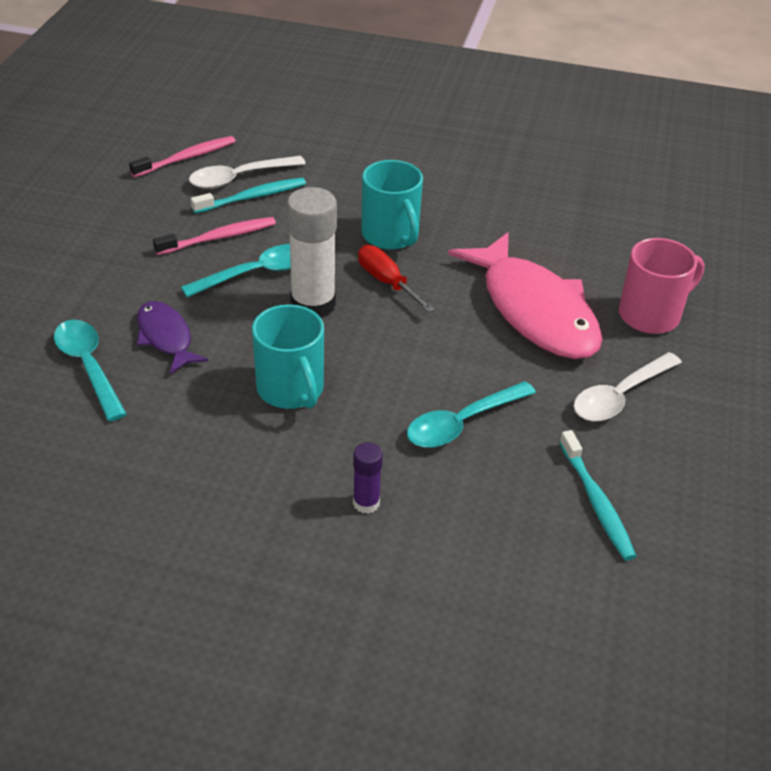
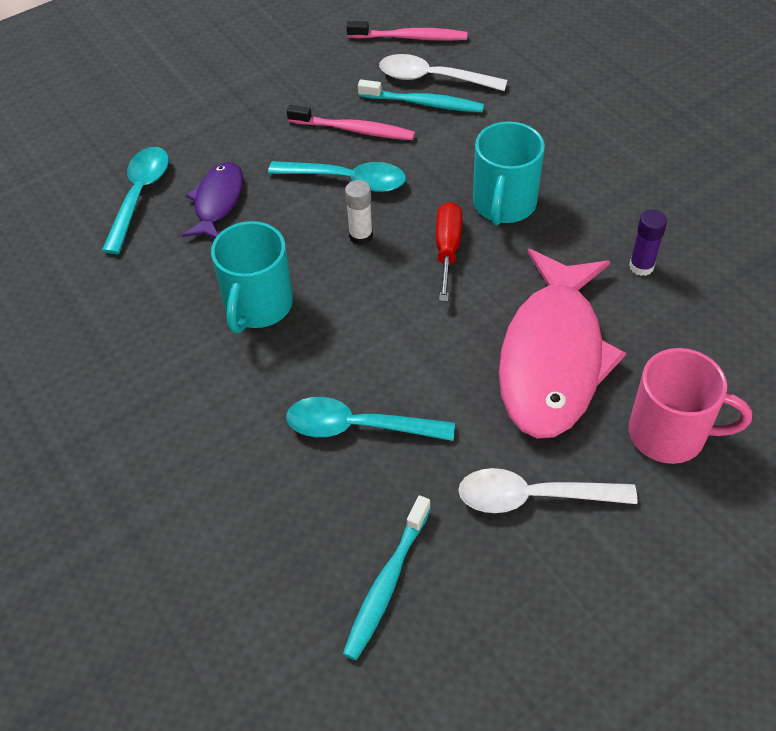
camera: 45 degrees right, 10 degrees up
(313, 304) = (361, 236): white glue stick -> white glue stick, size x0.50
(366, 503) = (203, 446): purple glue stick -> purple glue stick (641, 266)

